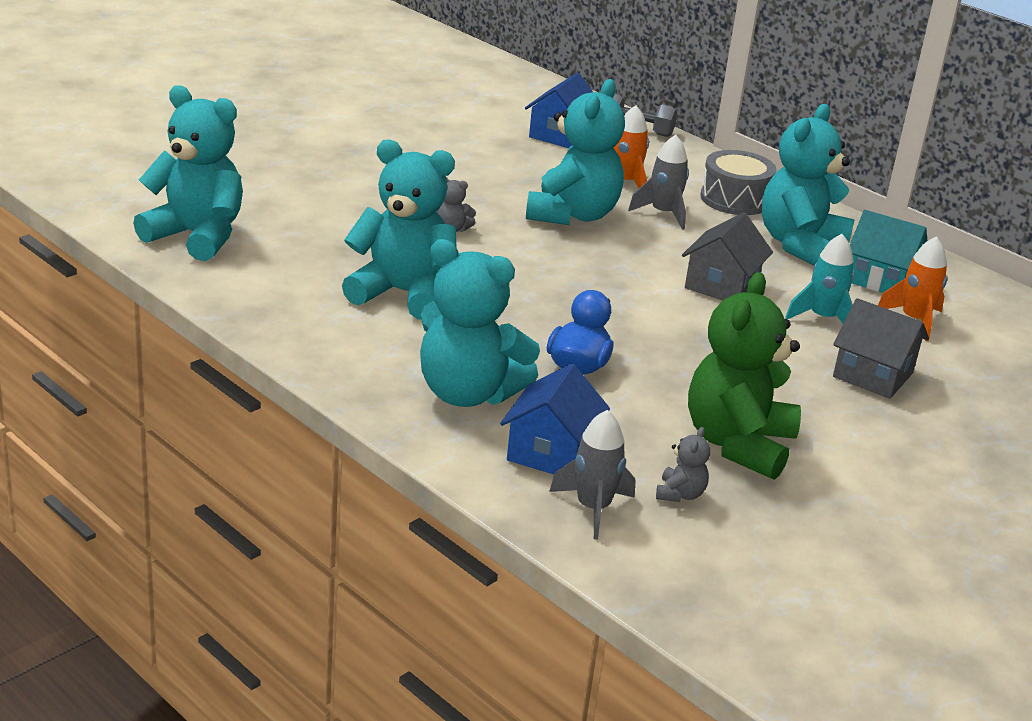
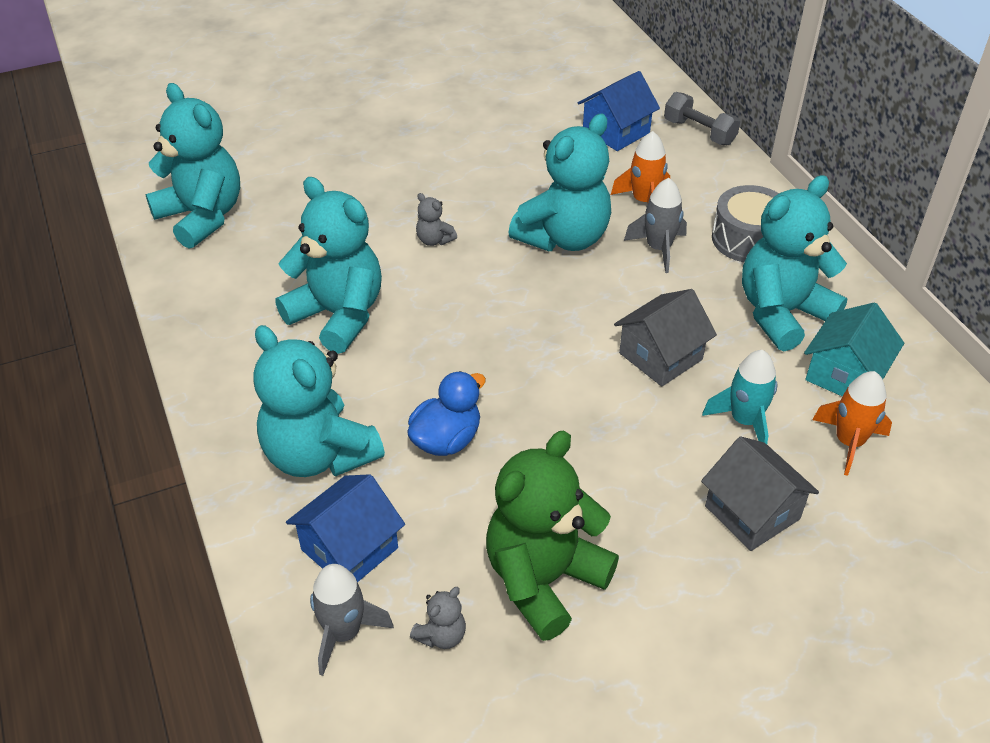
camera: 25 degrees right, 15 degrees up
(880, 278) = (845, 375): turquoise house -> turquoise house turned 75 degrees clockwise

